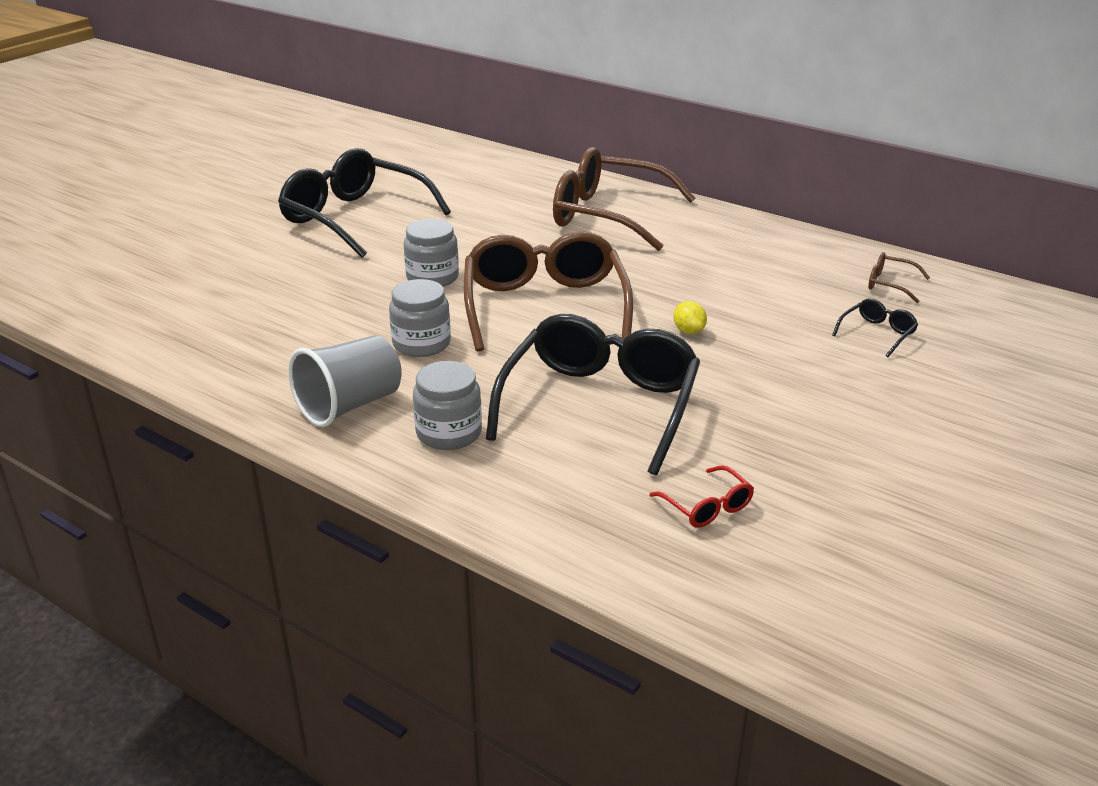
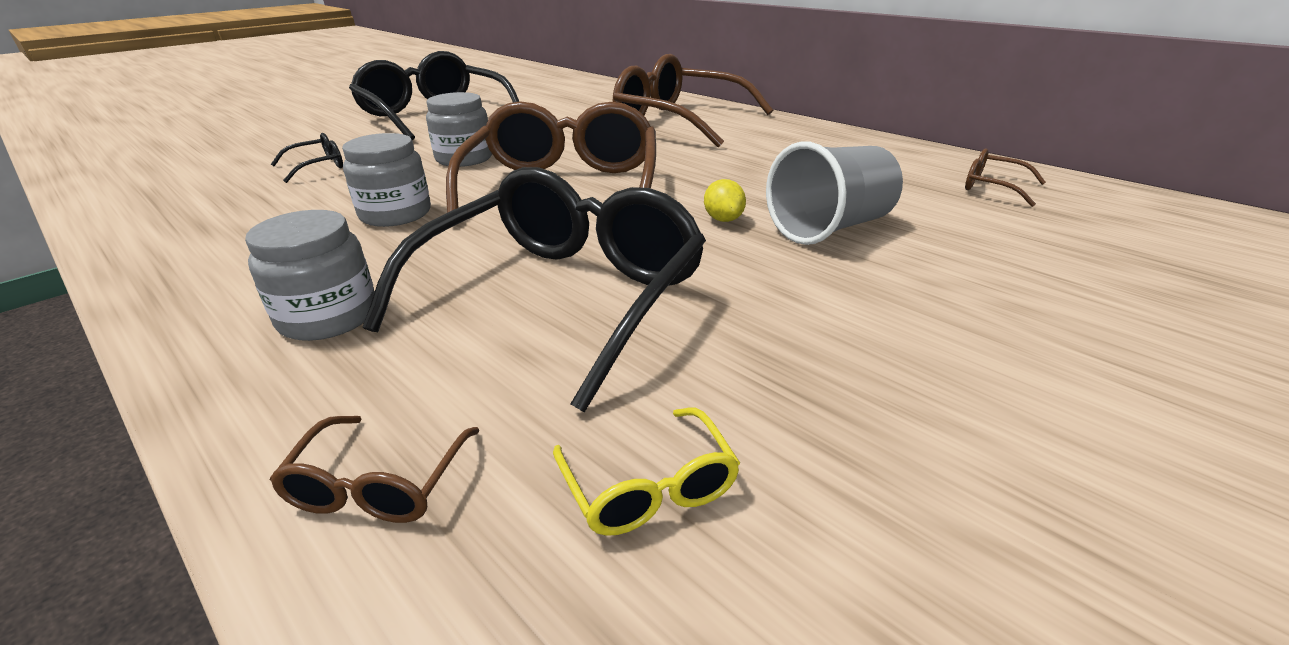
camera: 10 degrees right, 0 degrees up
(350, 405) = (242, 273): grey cup -> grey cup (830, 228)
(565, 520) = (378, 485): none -> brown glasses
(707, 507) = (649, 487): red glasses -> yellow glasses
(877, 333) = (979, 236): black glasses -> black glasses (318, 166)

